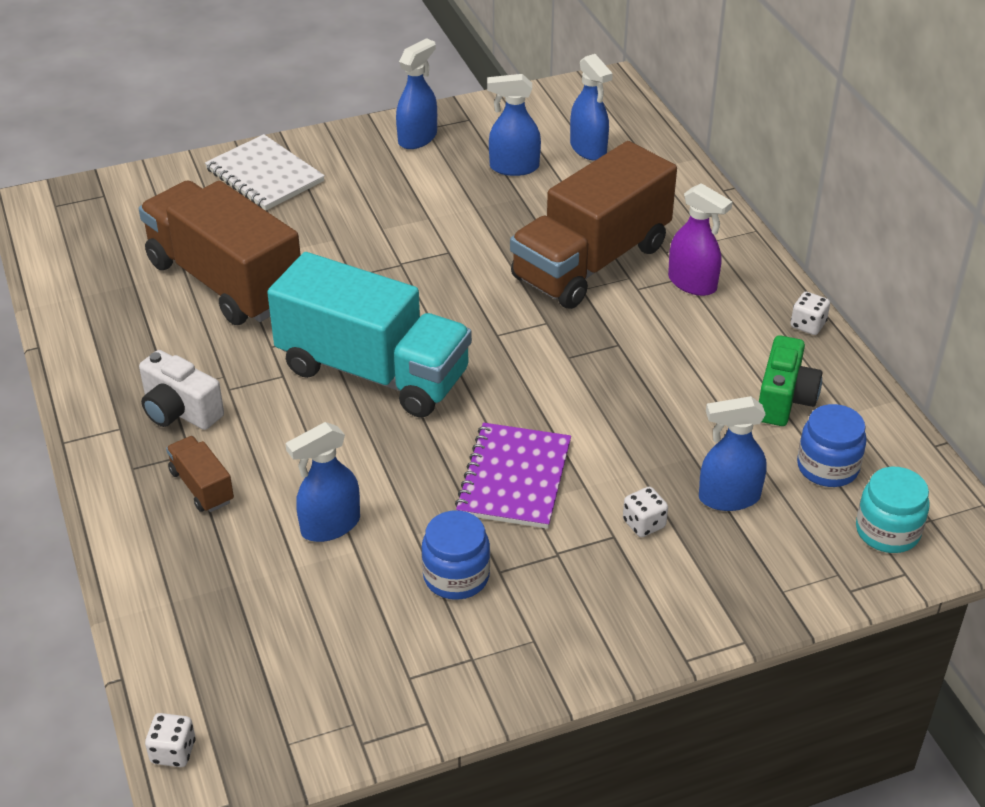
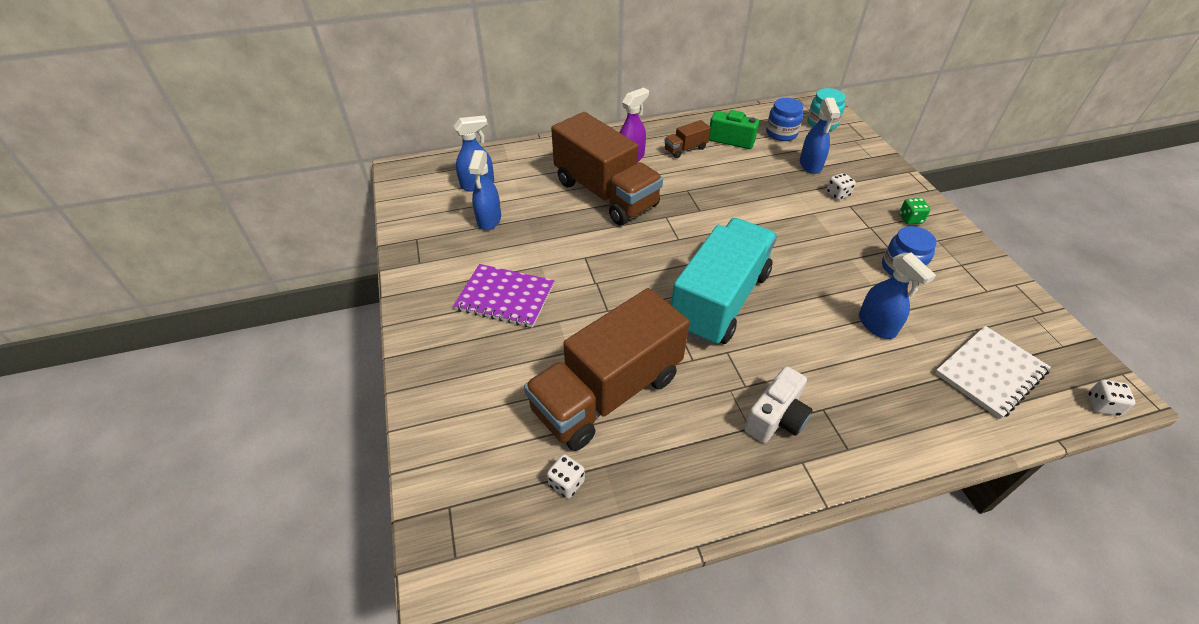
camera: 85 degrees left, 5 degrees up
(202, 486) = (858, 399): brown truck -> brown truck (685, 149)
(264, 175) = (454, 368): white notebook -> white notebook (990, 373)
(417, 138) = (432, 268): blue spray bottle -> none
(514, 478) = (813, 239): purple notebook -> purple notebook (505, 297)
(588, 613) = (910, 219): none -> green dice
(808, 325) = (670, 125): white dice -> white dice (566, 483)

